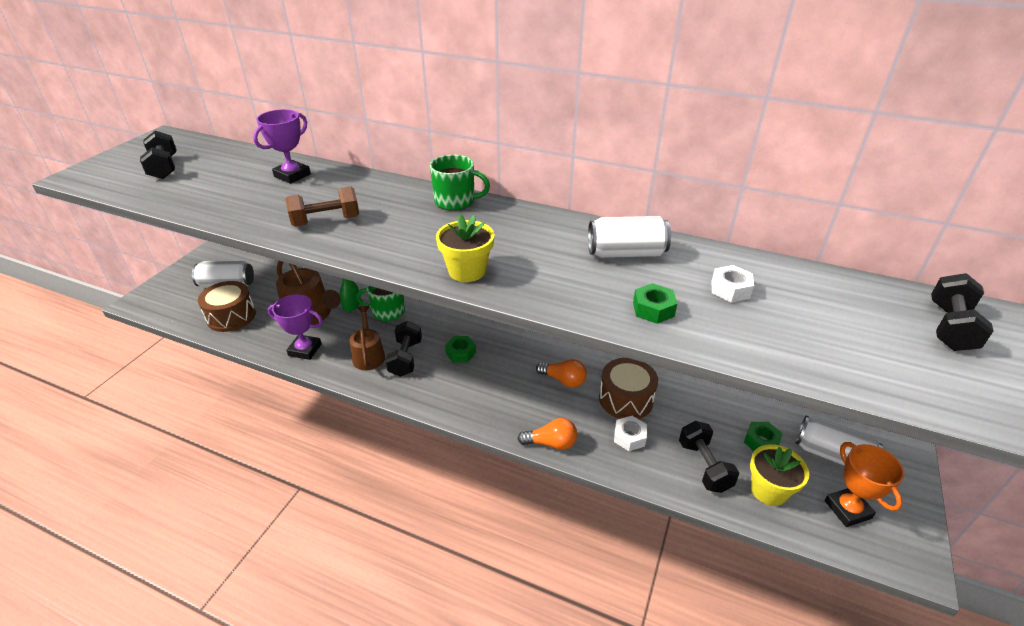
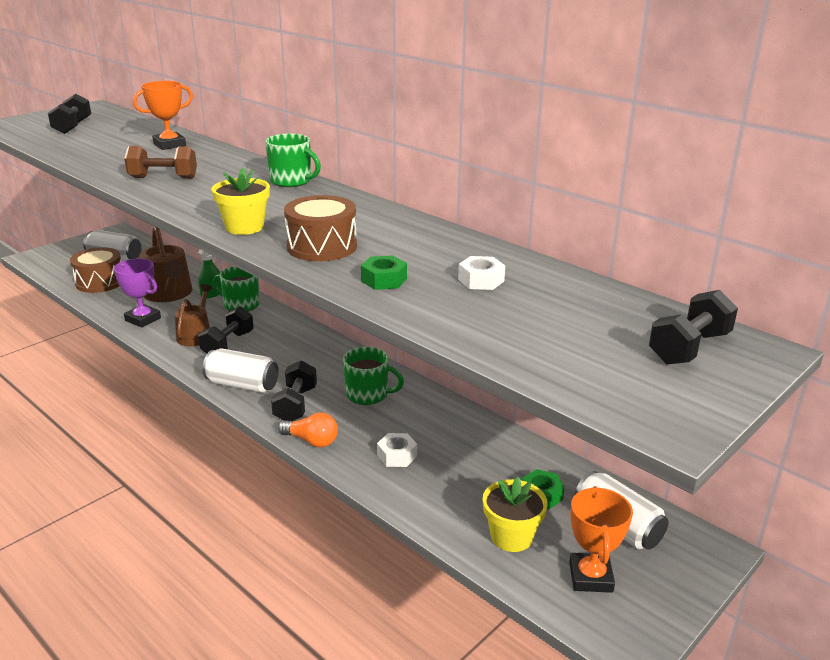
camera: 20 degrees right, 10 degrees down
(292, 175) = (169, 145): purple trophy -> orange trophy
(460, 353) = (283, 351): green nut -> none
(563, 380) = (368, 394): orange light bulb -> green mug
(626, 253) = (409, 239): white can -> white can (242, 385)
(626, 399) = (421, 424): brown drum -> brown drum (322, 246)
(704, 466) = (456, 498): black dumbbell -> black dumbbell (295, 405)

